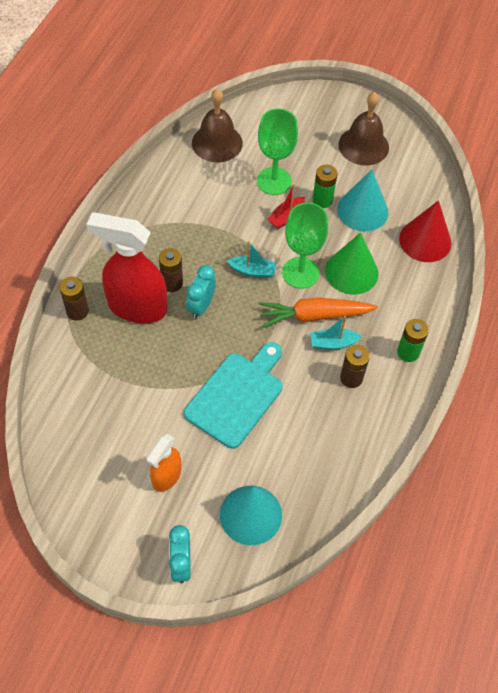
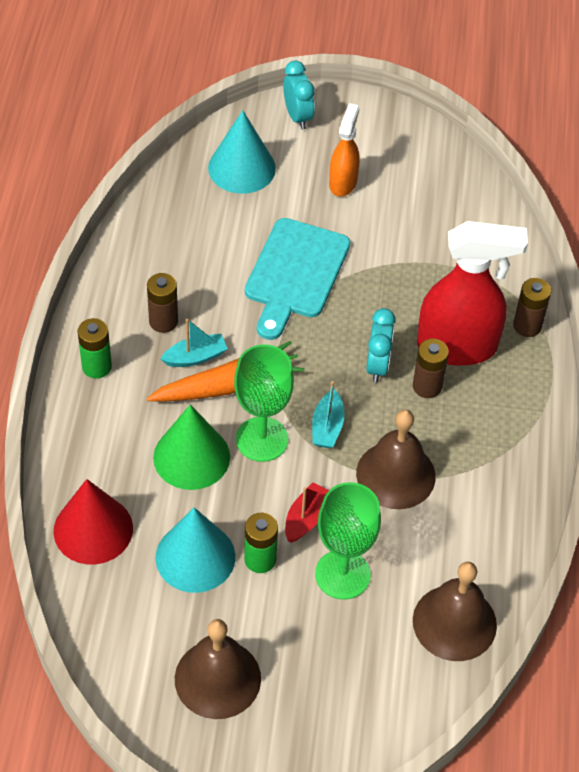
camera: 165 degrees right, 5 degrees down
(218, 230) = (395, 475): none -> brown bell
(253, 271) = (327, 427): turquoise boat -> turquoise boat turned 75 degrees counterclockwise

